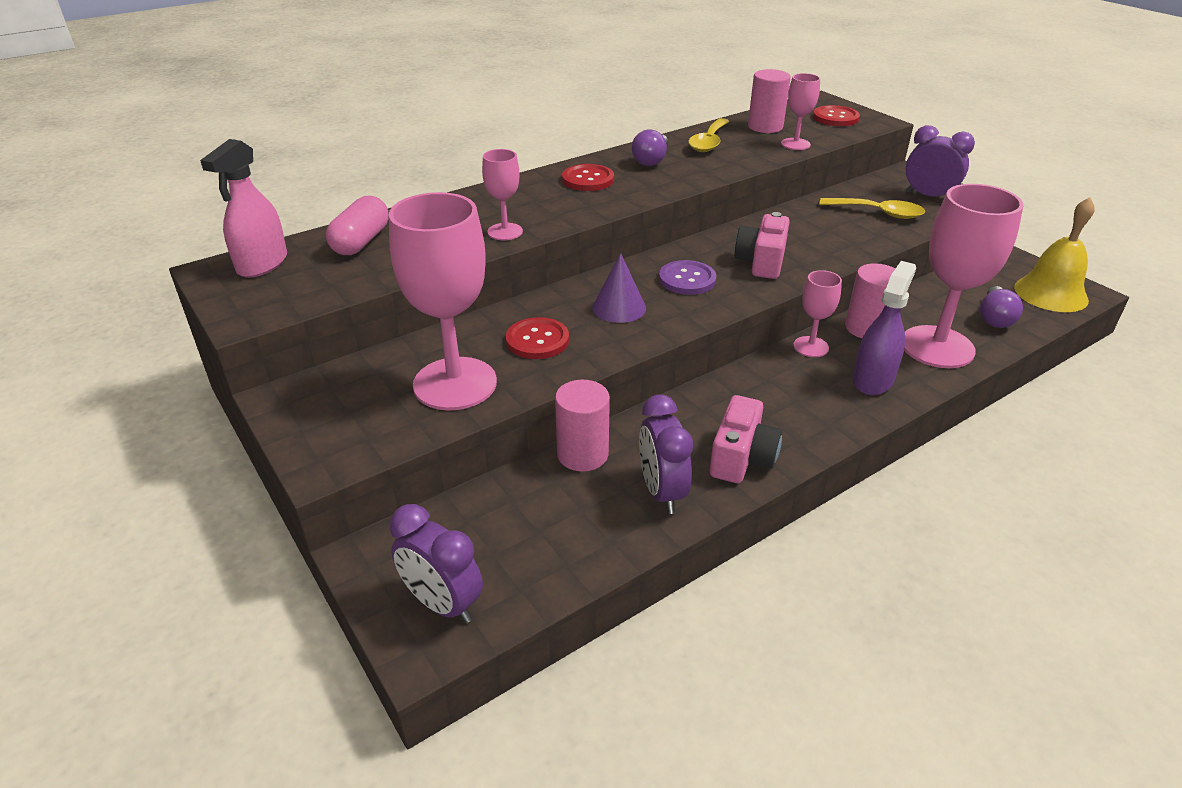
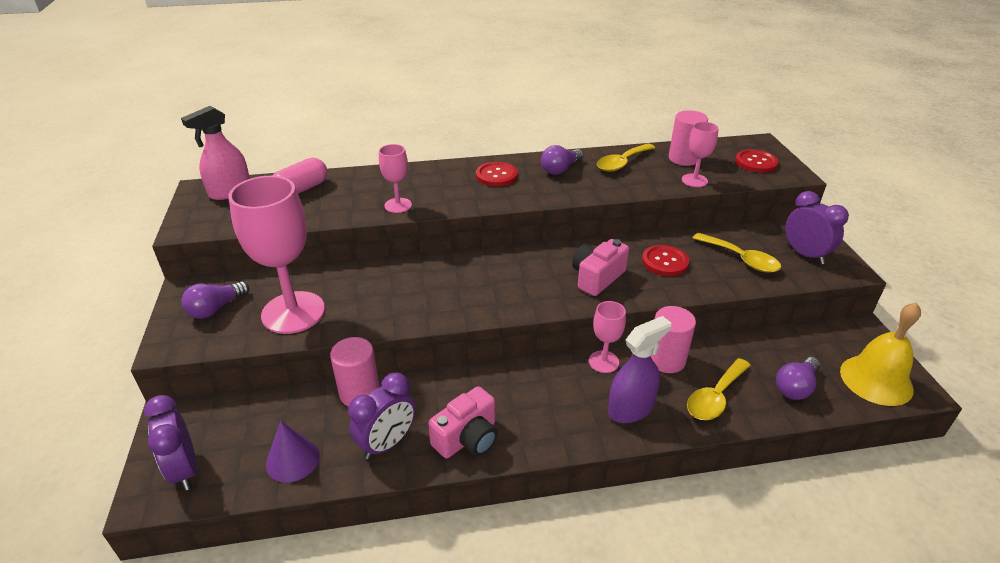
camera: 25 degrees right, 0 degrees up
(346, 408) = (216, 309): none -> purple light bulb
(537, 340) = (374, 295): red button -> red button (665, 262)
(619, 308) = (453, 286): purple cone -> purple cone (292, 459)
(661, 492) = (387, 443): purple clock -> purple clock turned 150 degrees counterclockwise
(687, 279) = (524, 277): purple button -> none
(937, 347) = (715, 397): pink goblet -> yellow spoon

